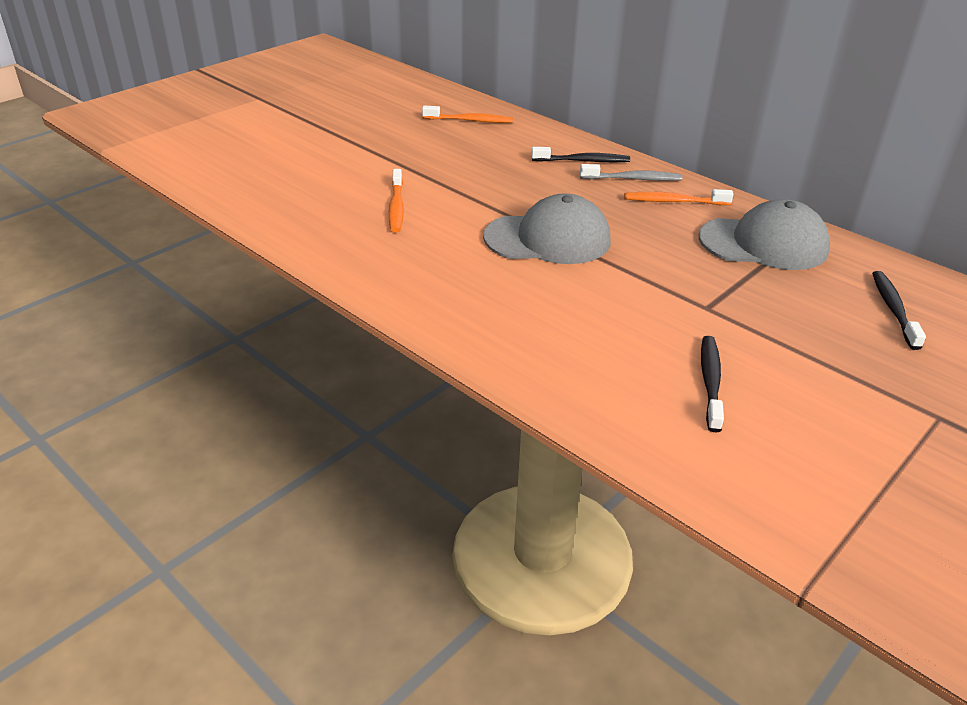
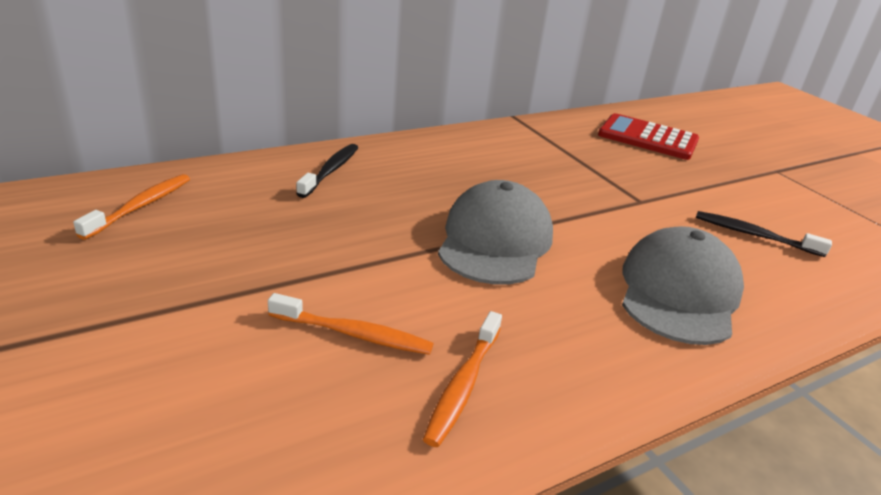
camera: 75 degrees left, 5 degrees down
(633, 179) = (392, 159): grey toothbrush -> none
(673, 201) = (451, 156): orange toothbrush -> orange toothbrush (463, 385)
(763, 243) = (543, 146): grey cap -> grey cap (679, 292)
(893, 309) = (647, 138): black toothbrush -> red calculator

